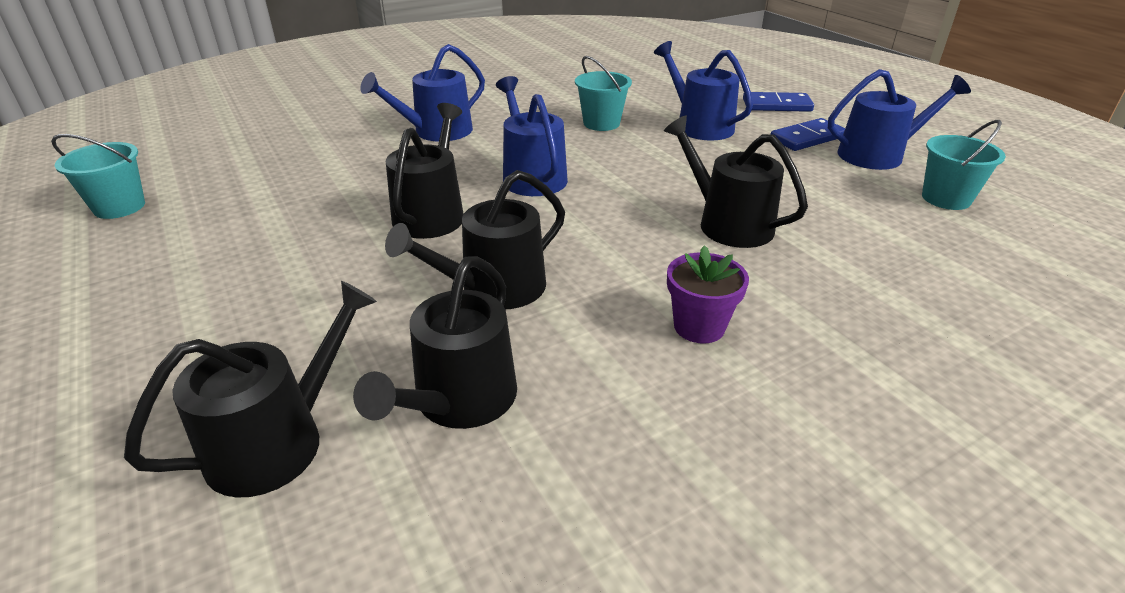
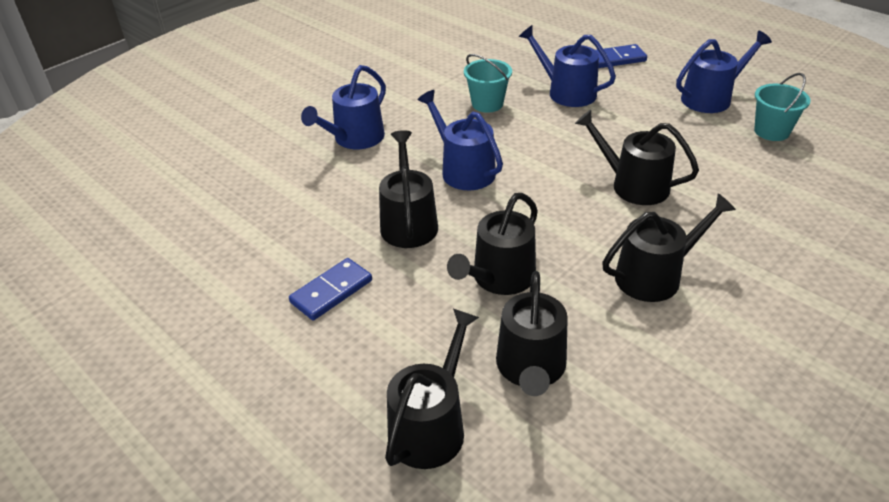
camera: 15 degrees left, 5 degrees up
(119, 207) = (137, 272): turquoise bucket -> none
(699, 327) = (654, 276): purple flower pot -> black watering can
(807, 138) = (654, 90): blue domino -> blue domino (331, 291)

